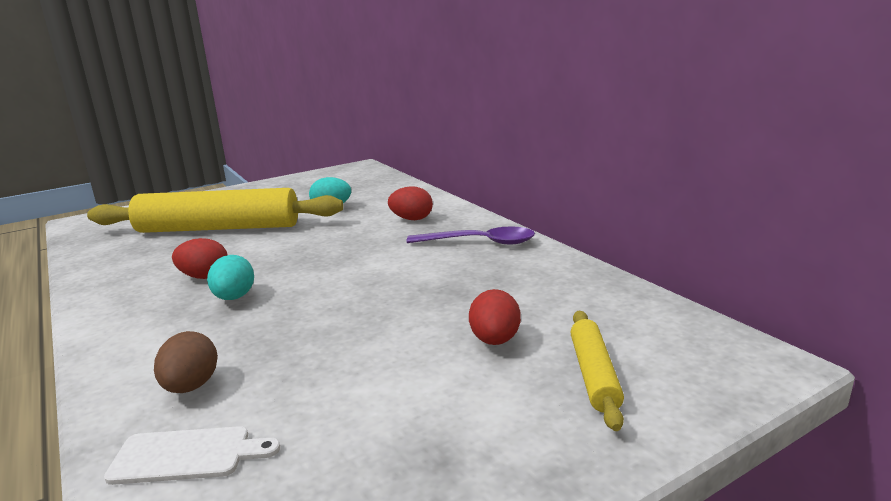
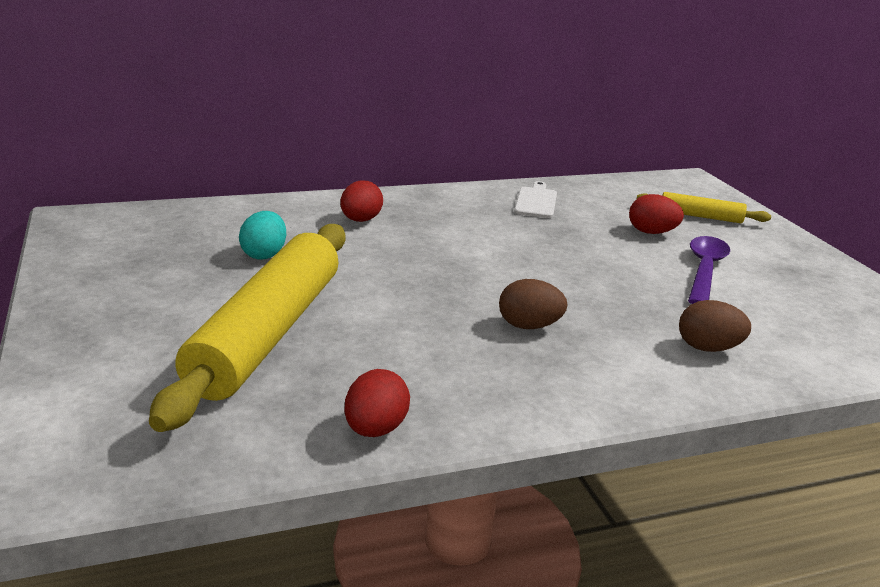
camera: 80 degrees left, 5 degrees up
(187, 455) = (800, 348): white cutting board -> white cutting board (536, 201)
(204, 277) = (457, 343): red egg -> red egg (375, 429)
(234, 297) = (529, 326): turquoise egg -> brown egg
(480, 242) = (458, 205): purple spoon -> purple spoon (704, 270)

